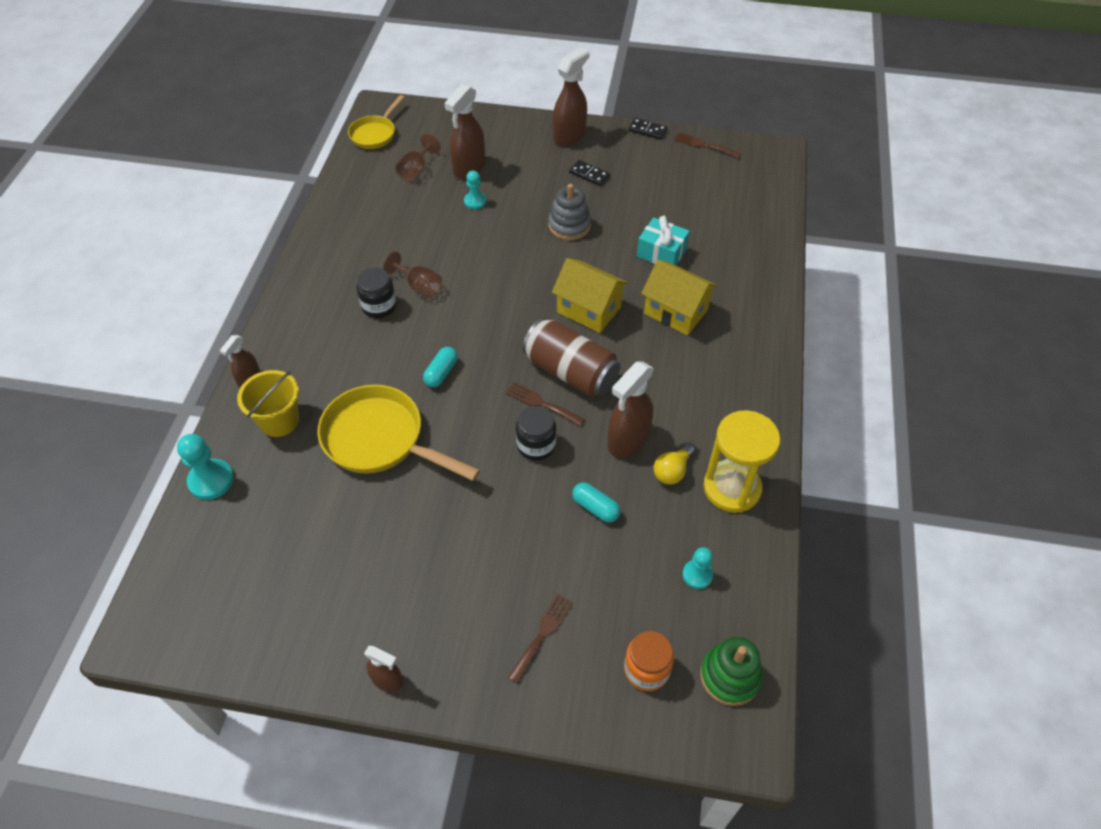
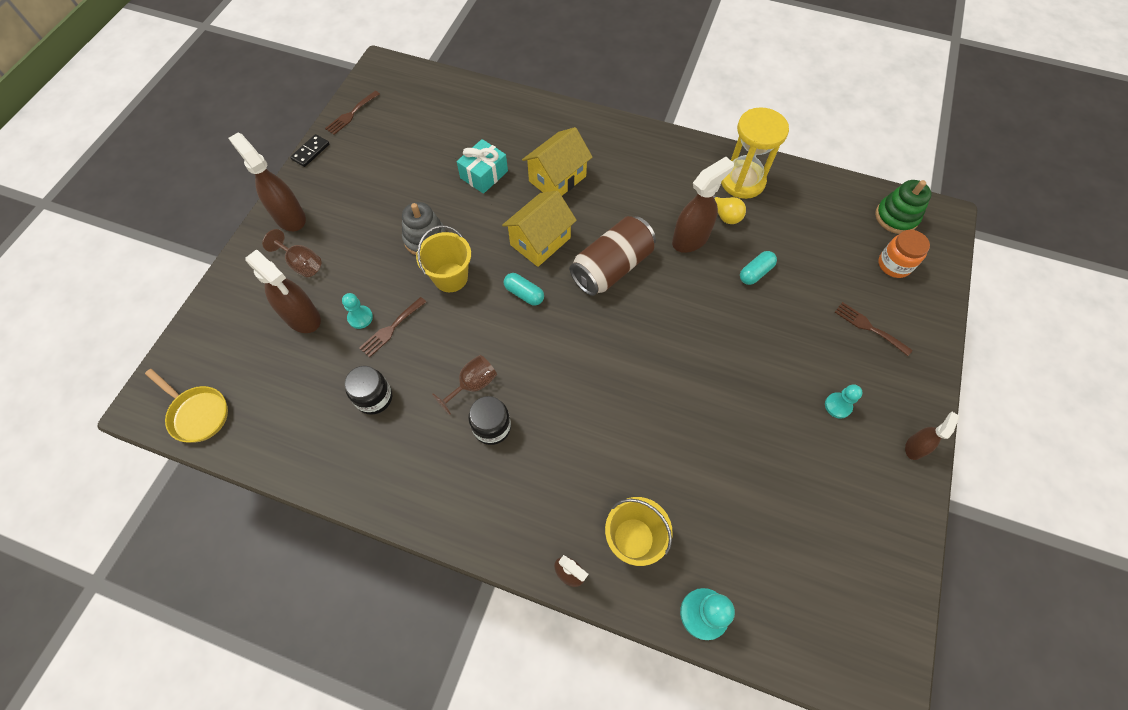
camera: 80 degrees left, 10 degrees up
(380, 440) = (669, 437): yellow pan -> none
(416, 170) = (285, 372): brown goblet -> brown goblet (302, 263)
(441, 373) = (594, 374): turquoise capsule -> turquoise capsule (524, 294)
(530, 251) = (450, 277): none -> yellow bucket
(536, 445) = (689, 306): black jar -> black jar (374, 398)
(541, 403) = (644, 295): brown fork -> brown fork (391, 329)
(589, 174) = (357, 210): black domino -> none
(627, 440) = (691, 239): brown spray bottle -> brown spray bottle turned 90 degrees counterclockwise
(697, 575) = (817, 218): turquoise pawn -> turquoise pawn (838, 406)

